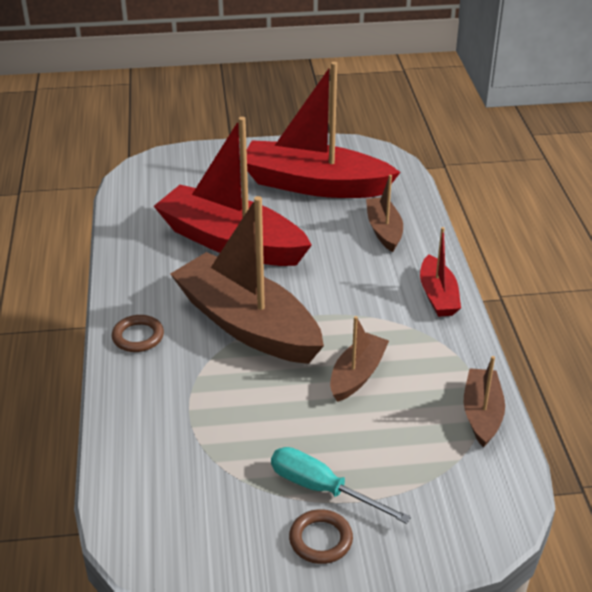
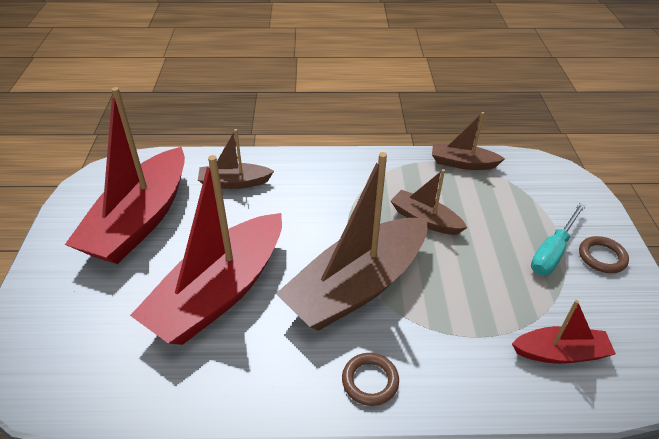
camera: 85 degrees left, 5 degrees up
(438, 296) = (331, 165): red boat -> red boat (560, 353)

